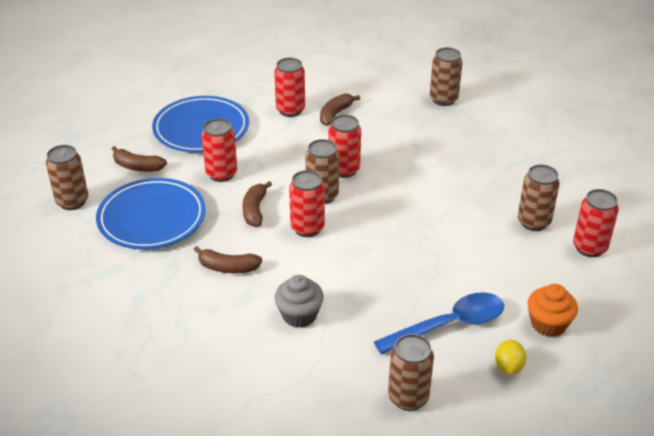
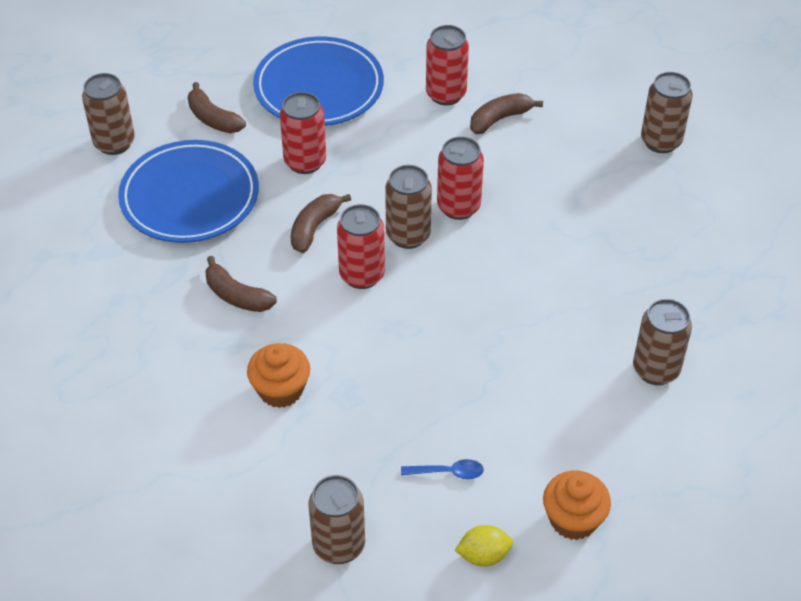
camera: 25 degrees right, 10 degrees up
(299, 315) = (280, 390): grey cupcake -> orange cupcake
(448, 325) = (447, 472): blue spoon -> blue spoon, size x0.44
(508, 367) = (483, 555): yellow lemon -> yellow lemon turned 45 degrees clockwise
(589, 247) = (705, 434): red can -> none

